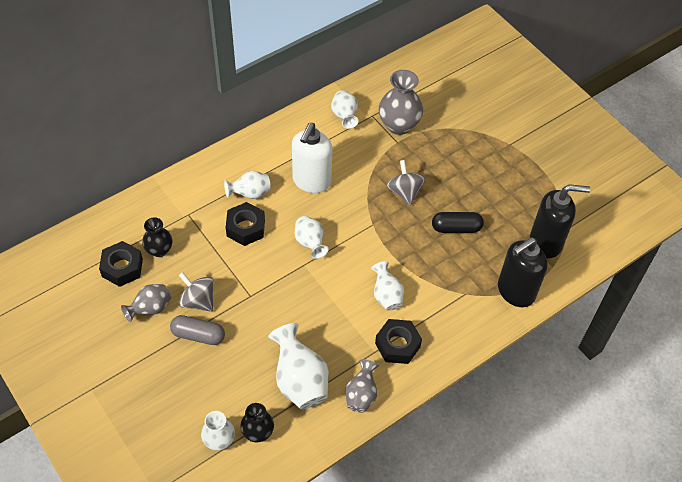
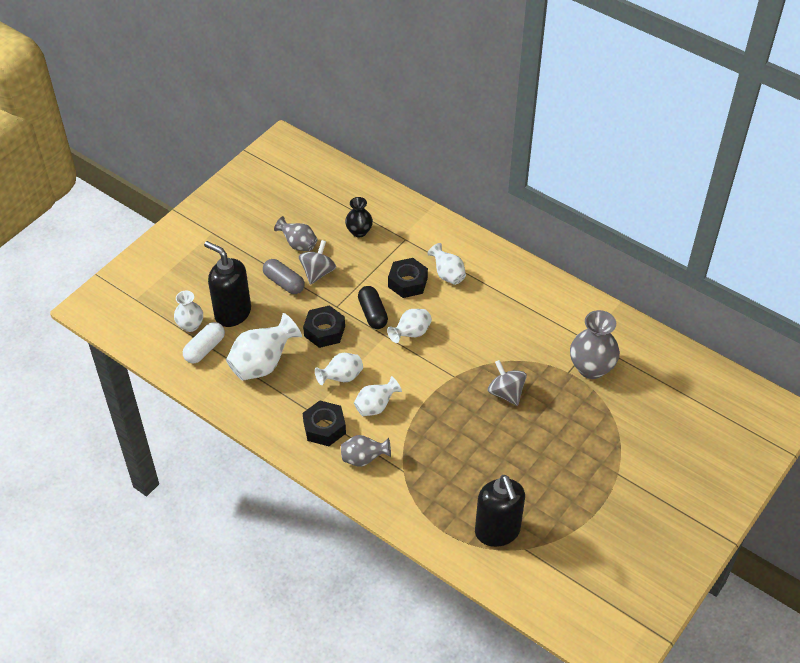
camera: 75 degrees right, 5 degrees down
(122, 268) = (331, 214): black nut -> black nut (324, 331)
(198, 335) = (284, 283): grey capsule -> grey capsule turned 45 degrees counterclockwise
(258, 432) = (205, 349): black vase -> white capsule
(311, 181) = (483, 316): white soap dispenser -> none
(344, 116) = (579, 321): white vase -> white vase (341, 377)
(361, 395) = (263, 412): grey vase -> grey vase (364, 459)
(404, 192) = (506, 393): grey spinning top -> grey spinning top turned 90 degrees counterclockwise
(456, 228) = (480, 446): black capsule -> black capsule (372, 313)
(515, 292) = (423, 514): black soap dispenser -> black soap dispenser (232, 313)

